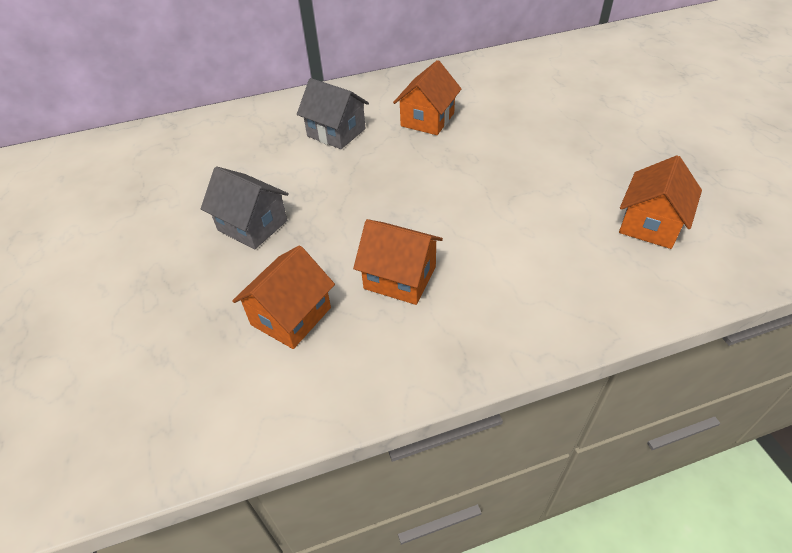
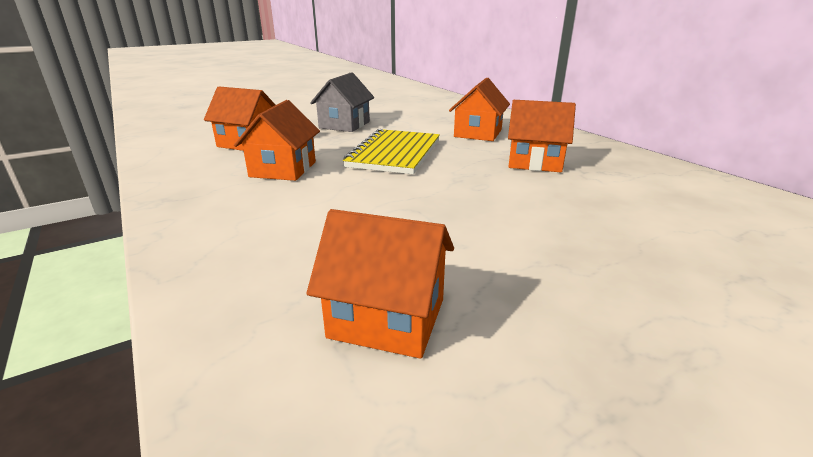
camera: 75 degrees right, 20 degrees down
(336, 132) = (478, 133): grey house -> orange house
(378, 194) = (394, 154): none -> yellow notebook

